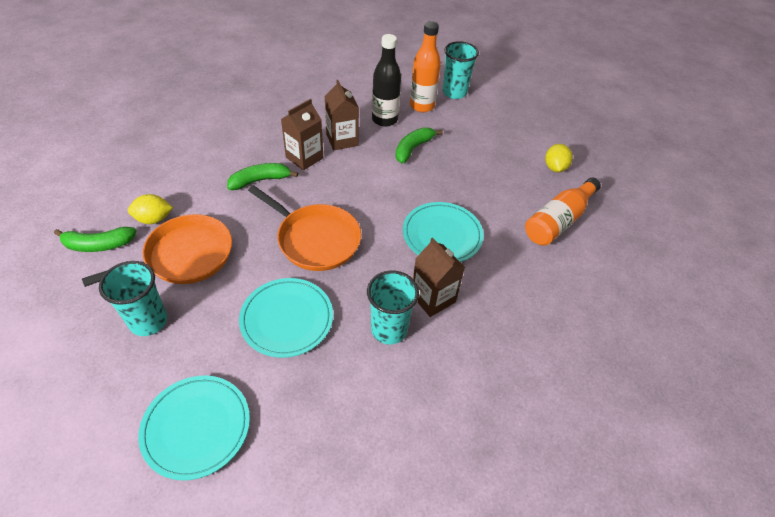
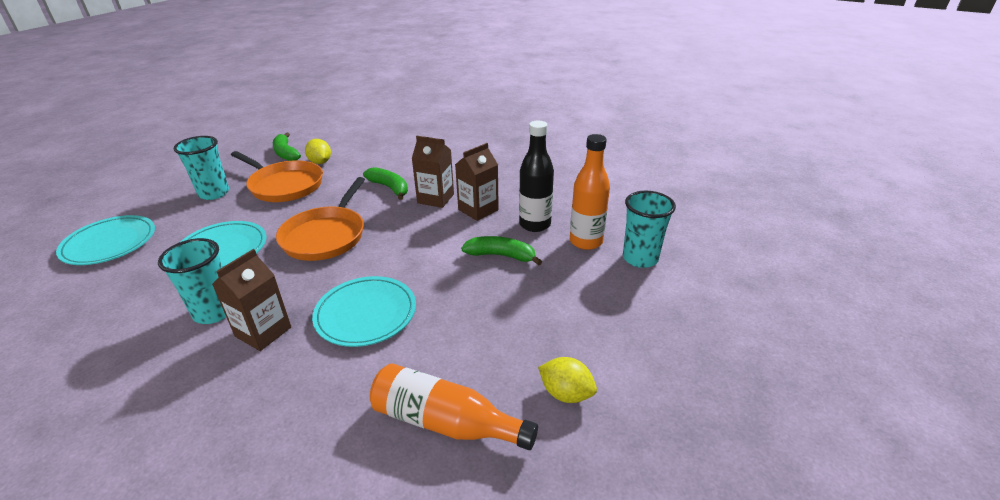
camera: 70 degrees right, 15 degrees down
(555, 168) = (566, 393): yellow lemon -> yellow lemon turned 45 degrees clockwise

